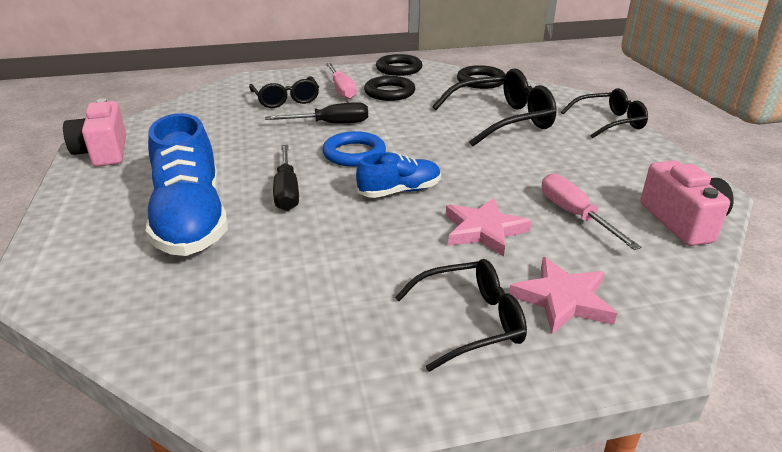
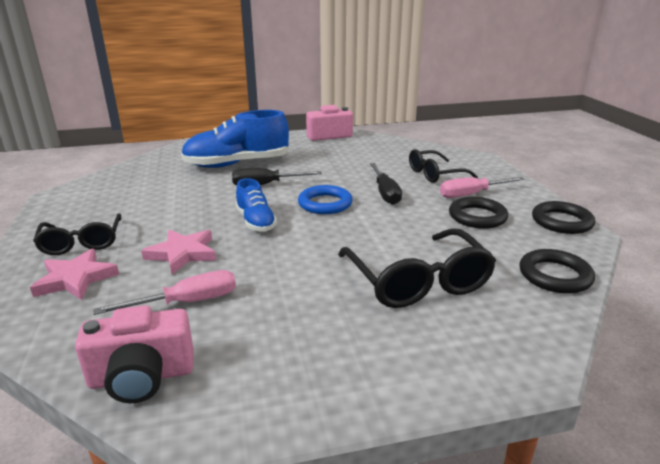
camera: 90 degrees right, 5 degrees down
(609, 122) = (434, 377): black glasses -> none

